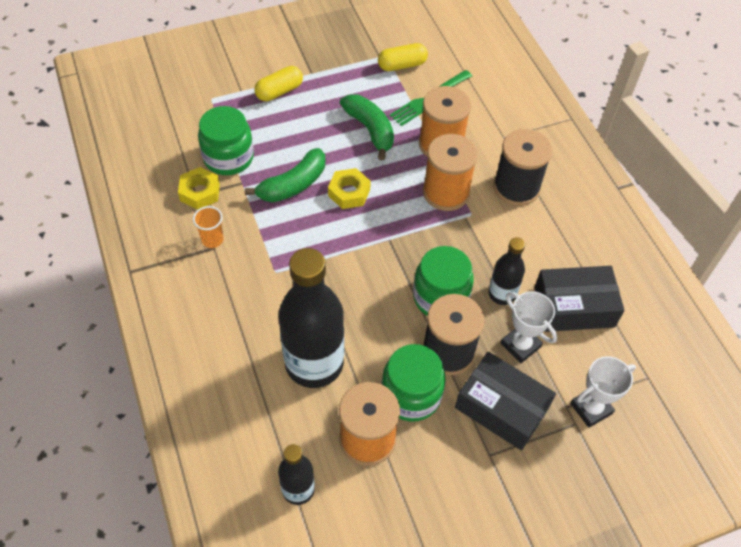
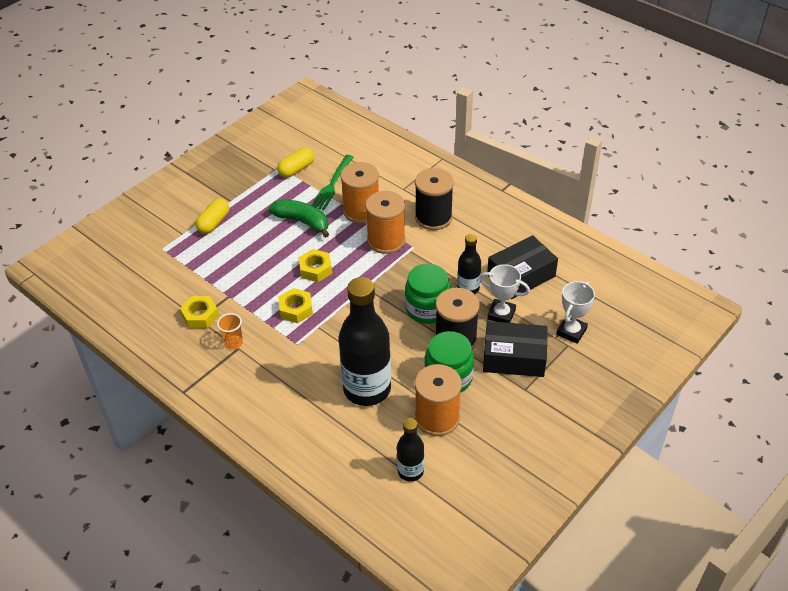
camera: 25 degrees left, 10 degrees down
(228, 157) = (206, 283): green jar -> none
(293, 185) = (269, 281): green banana -> none
(299, 230) = (296, 309): none -> yellow nut

